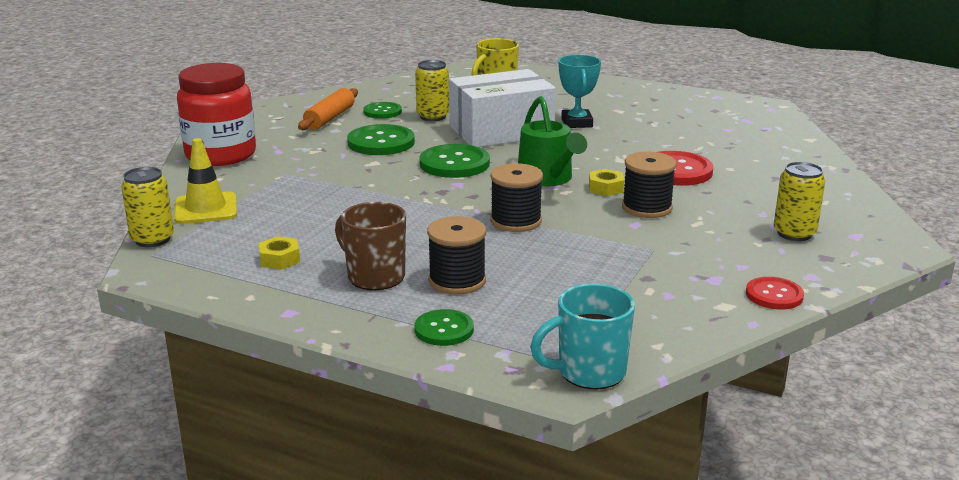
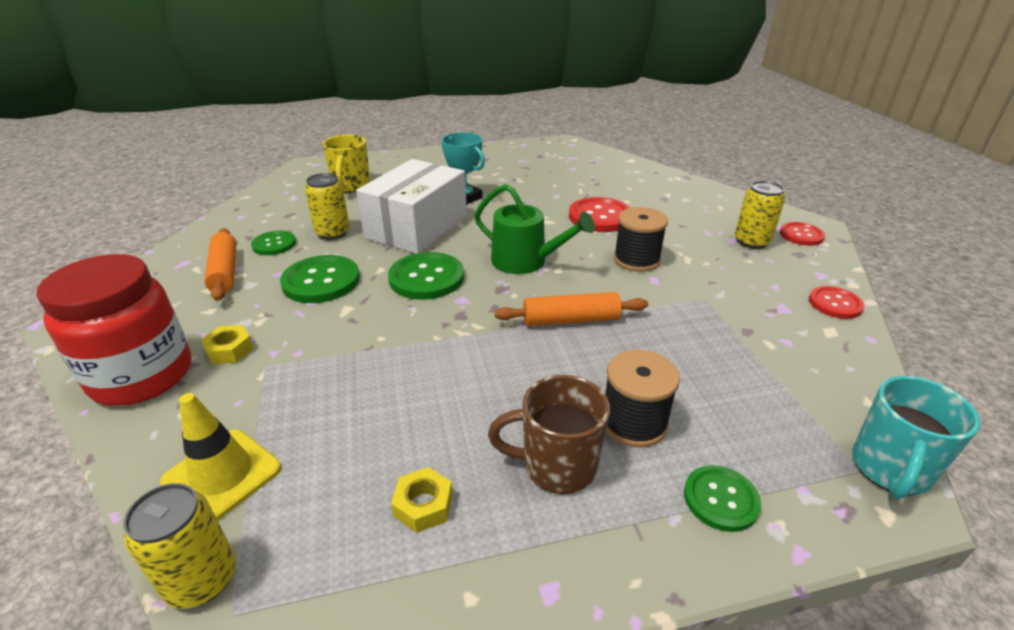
camera: 40 degrees left, 10 degrees up
(515, 221) = (571, 320): black spool -> orange rolling pin
(605, 188) = (581, 253): yellow nut -> yellow nut (229, 350)
(865, 247) = (801, 235): none -> red button

